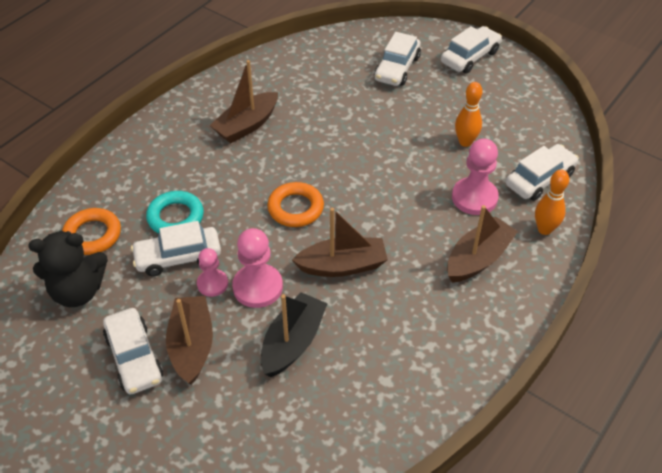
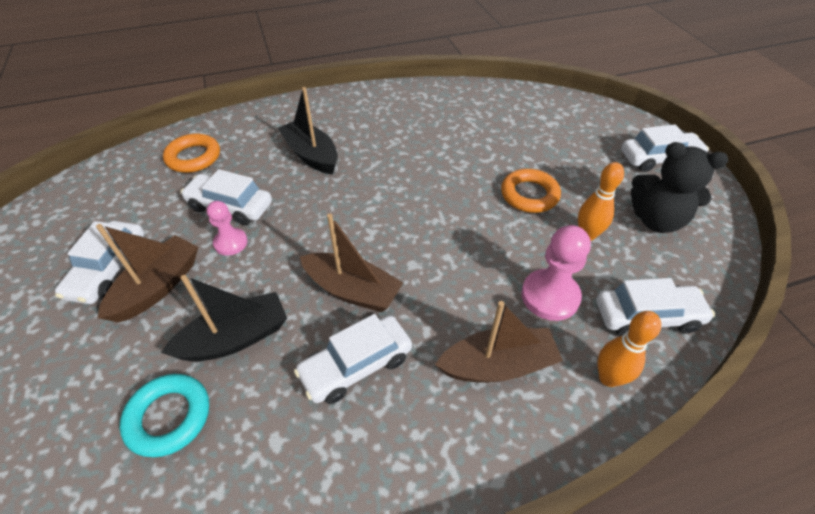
camera: 35 degrees right, 0 degrees up
(78, 291) = (136, 193): black teddy bear -> black teddy bear (656, 220)
(175, 217) = (263, 174): turquoise ring -> turquoise ring (169, 417)
(200, 180) = (311, 155): none -> black boat
(246, 125) = (391, 130): brown boat -> none
(257, 287) = (261, 267): pink pawn -> none
(295, 208) = (363, 215): orange ring -> orange ring (529, 195)
(397, 68) = (571, 139): white car -> white car (356, 365)

